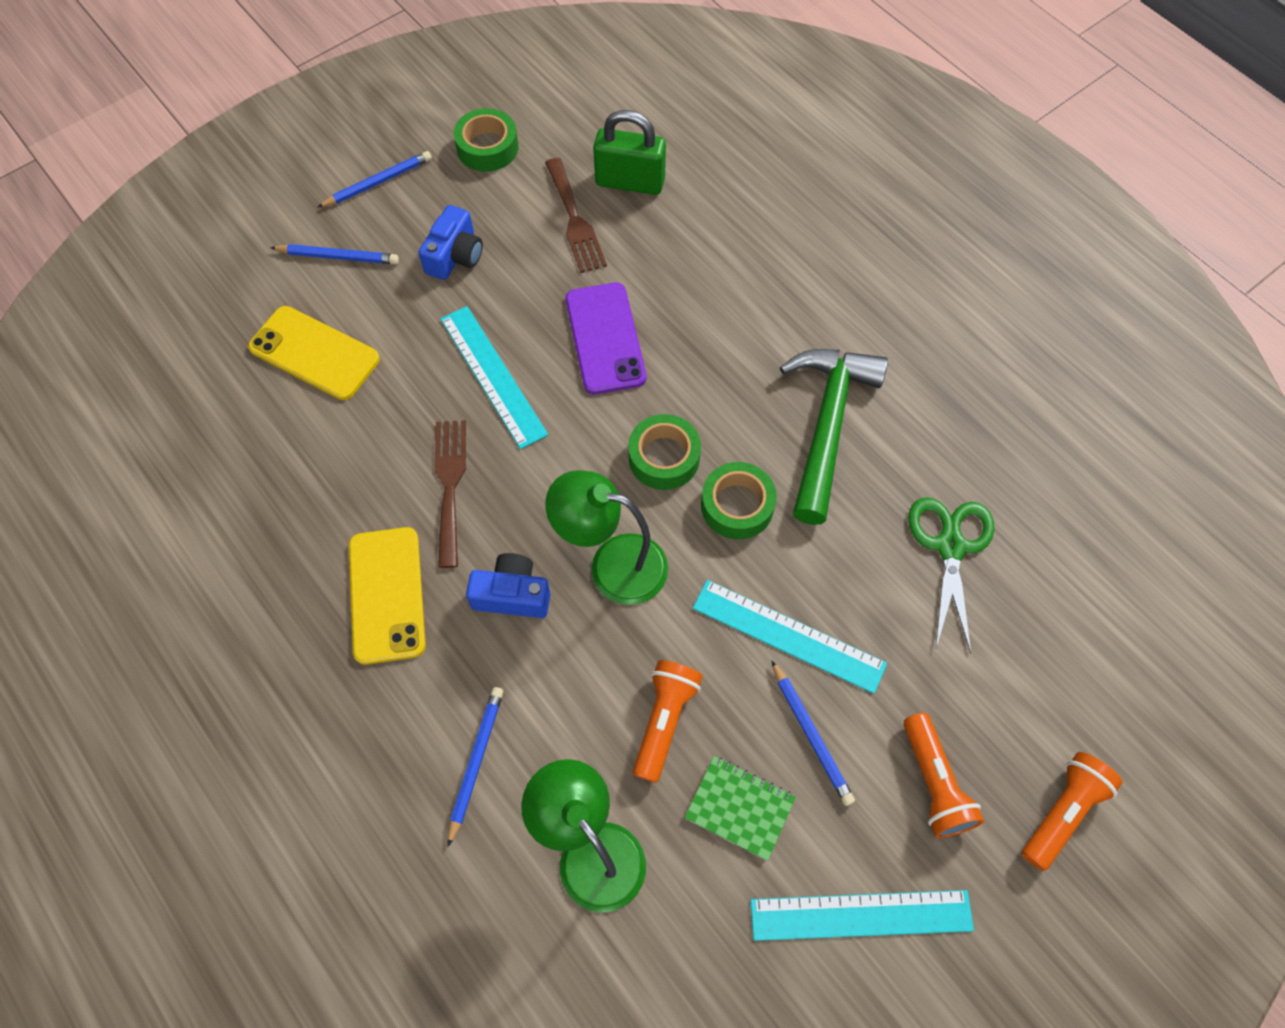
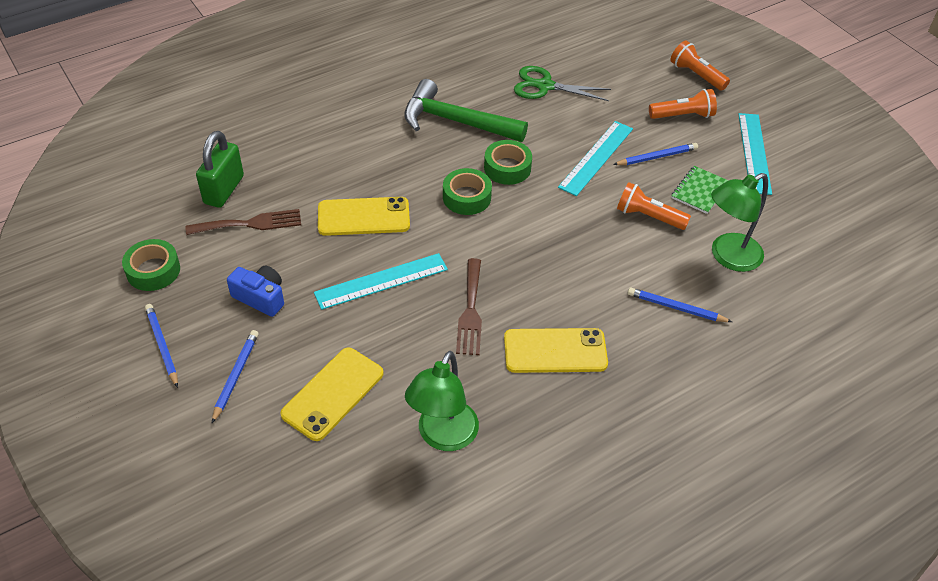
camera: 85 degrees left, 15 degrees down
(450, 485) = (470, 311): brown fork -> brown fork turned 90 degrees counterclockwise
(512, 594) = (560, 282): blue camera -> none
(605, 338) = (363, 217): purple phone -> yellow phone
(612, 565) = (543, 230): green lamp -> green lamp (443, 437)

